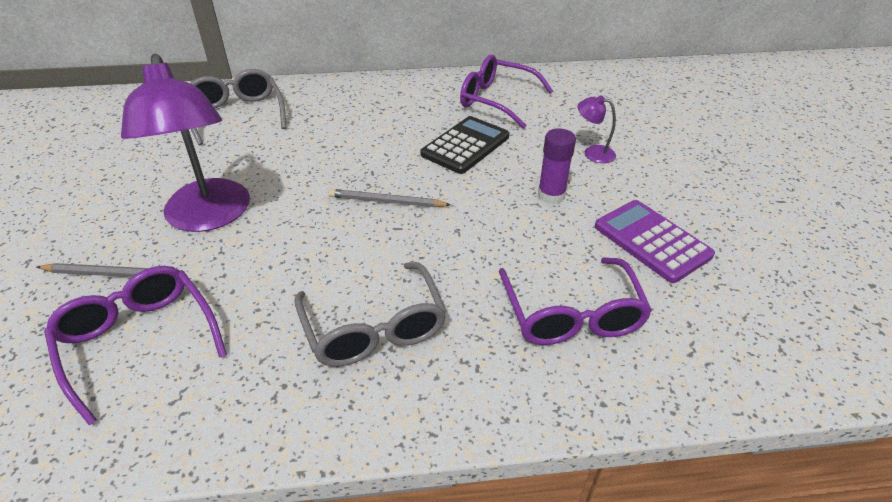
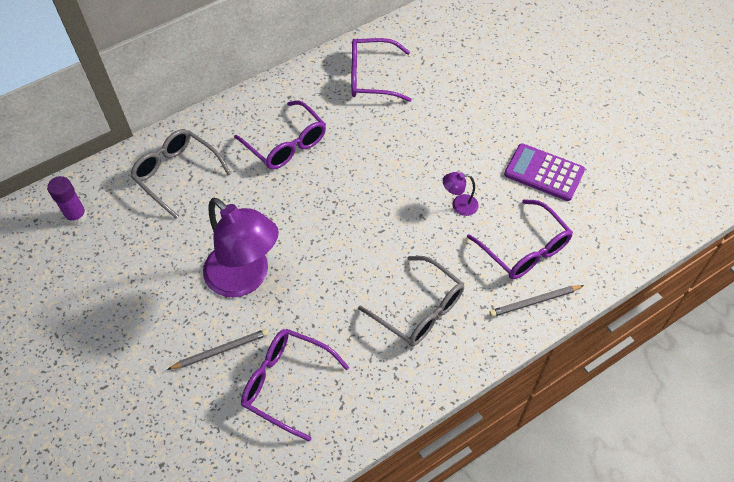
camera: 25 degrees left, 15 degrees up
(363, 124) = (286, 144): none -> purple glasses
(386, 202) = (358, 212): grey pencil -> grey pencil (534, 302)
(465, 146) = (378, 136): black calculator -> none
(551, 195) = (463, 159): purple glue stick -> purple glue stick (76, 216)
(592, 153) = (470, 107): purple lamp -> purple lamp (459, 205)

